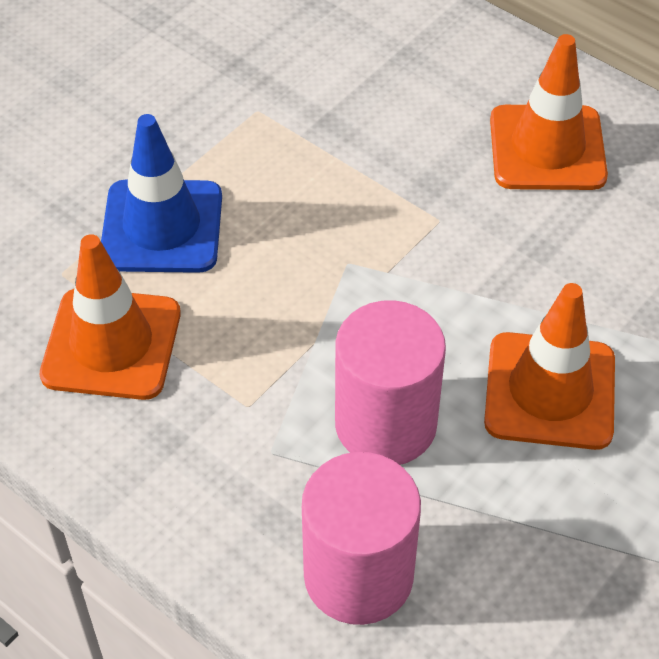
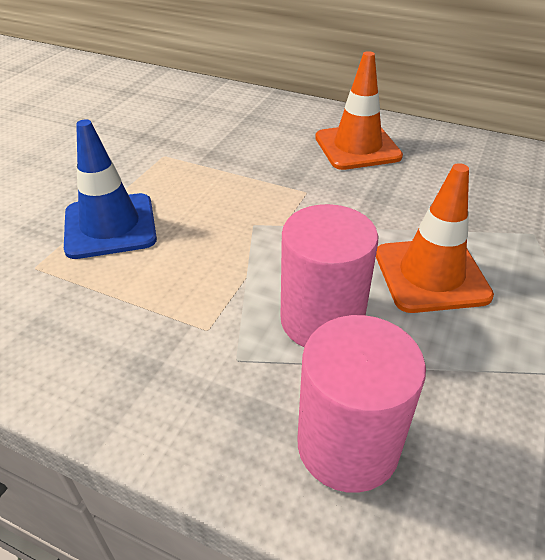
camera: 15 degrees left, 10 degrees down
(111, 344) = (83, 307): orange traffic cone -> none

